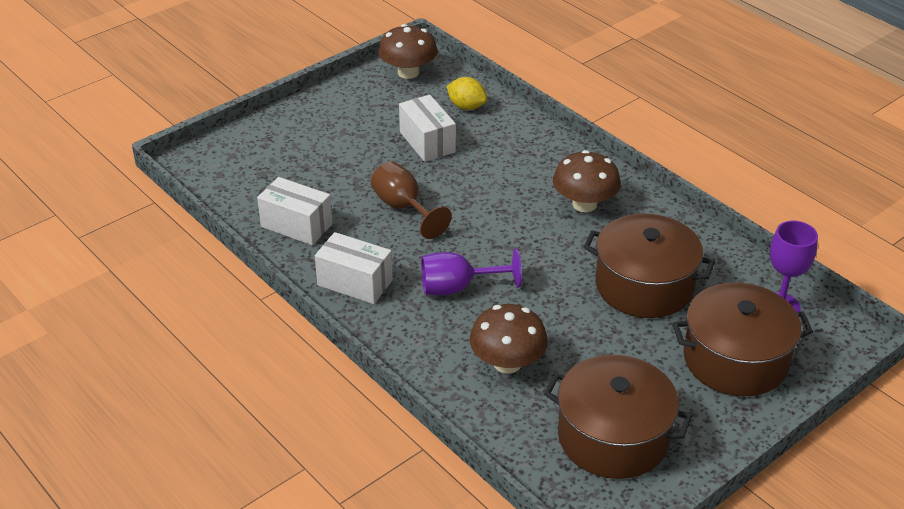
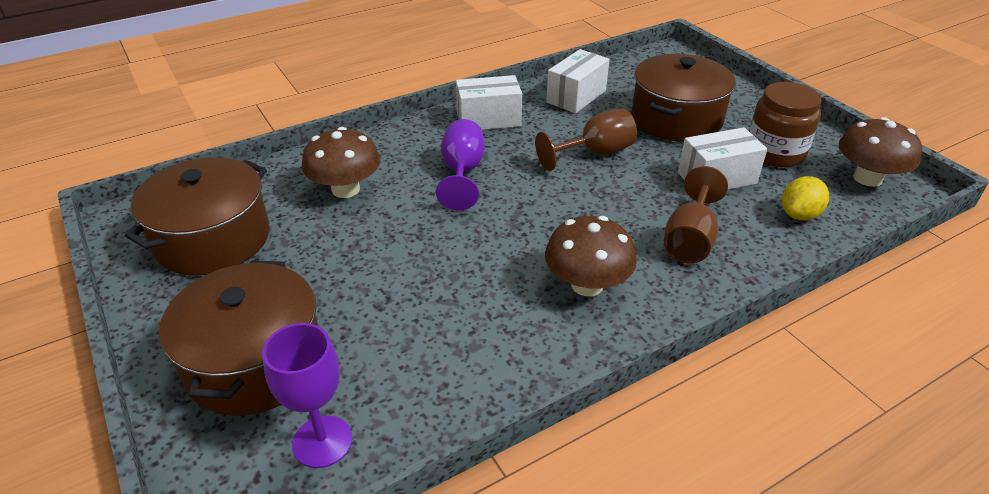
camera: 100 degrees right, 0 degrees up
(355, 283) = (488, 119): white box -> white box turned 45 degrees clockwise
(380, 111) = (775, 152): none -> brown jar
(514, 157) = (689, 240): none -> brown goblet
(644, 285) = (417, 308): brown pot -> brown pot (676, 119)

